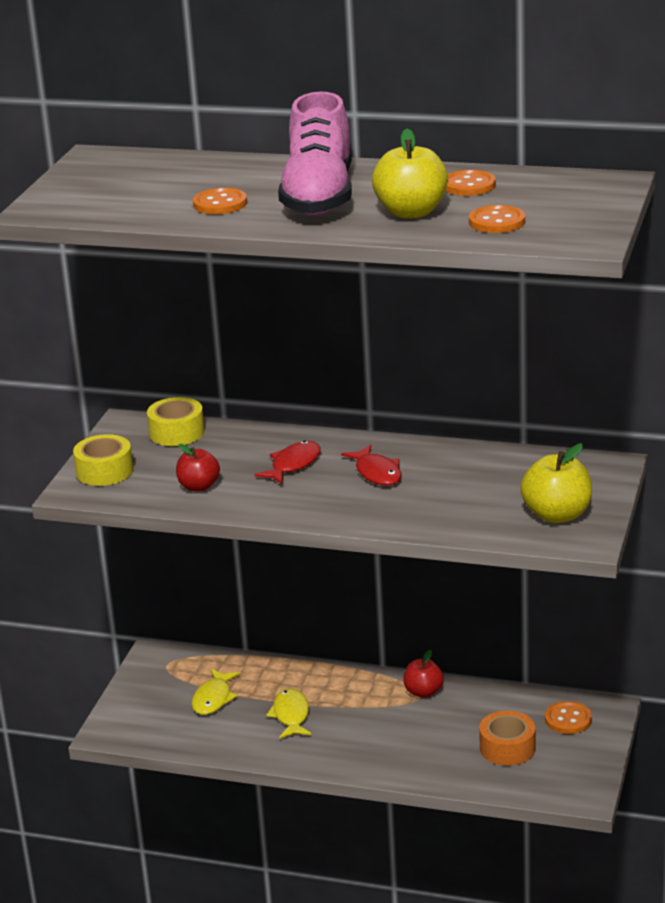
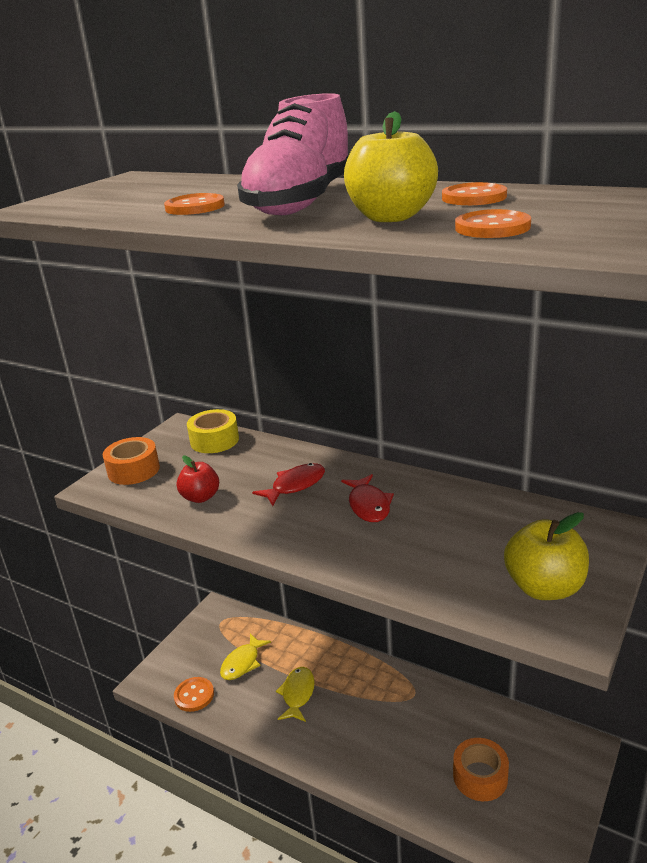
camera: 15 degrees right, 0 degrees up
(104, 471) = (133, 470): yellow tape -> orange tape
(423, 692) = (417, 691): red apple -> none
(568, 719) = (545, 752): orange button -> orange button (194, 695)

